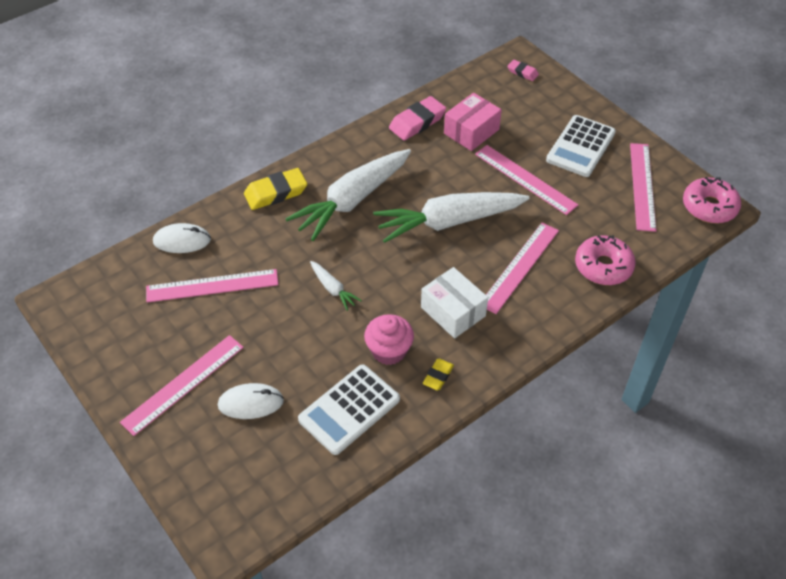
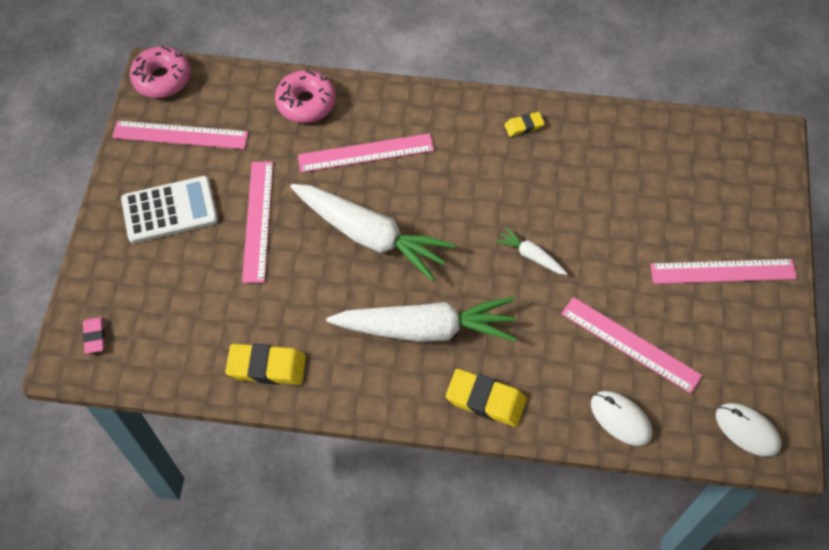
camera: 135 degrees left, 10 degrees up
(251, 403) = (681, 215): white mouse -> white mouse (747, 430)
(333, 289) = (531, 256): white carrot -> white carrot turned 60 degrees counterclockwise
(349, 409) = (611, 154): white calculator -> none
(389, 351) = (539, 171): pink cupcake -> none
(417, 122) = (267, 367): pink eraser -> yellow eraser
(453, 311) = (458, 161): white box -> none
(471, 131) = (234, 310): pink box -> none
(642, 186) = (180, 135): pink ruler -> pink ruler turned 45 degrees clockwise

